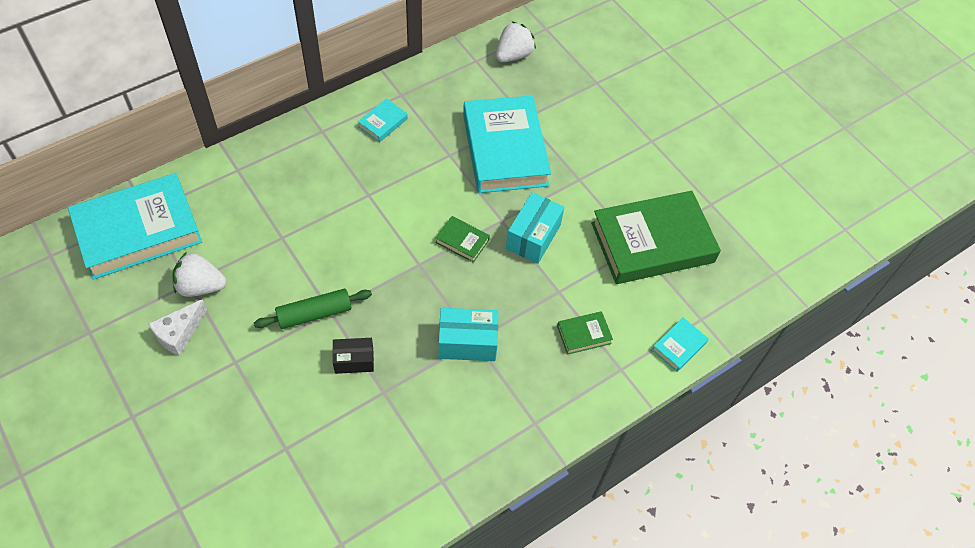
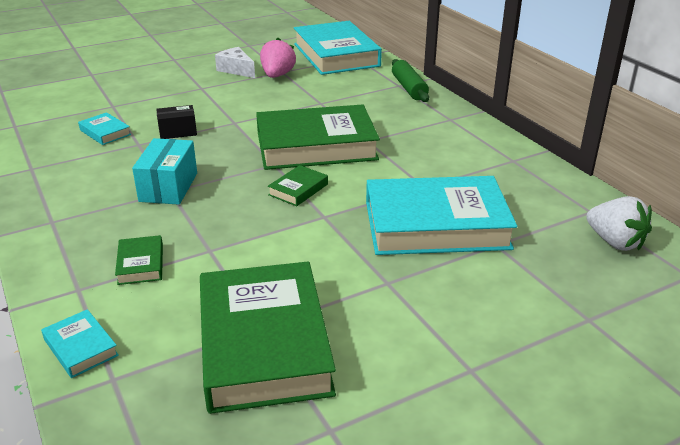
camera: 100 degrees right, 25 degrees down
(201, 286) = (277, 75): white strawberry -> pink strawberry
(314, 314) = (234, 116): green rolling pin -> green rolling pin (409, 88)
(354, 360) = (178, 132): black box -> black box turned 75 degrees clockwise
(381, 234) = (316, 146): none -> green book
(383, 123) = (467, 149): turquoise book -> turquoise book (105, 132)
(533, 237) = (295, 237): turquoise box -> none

